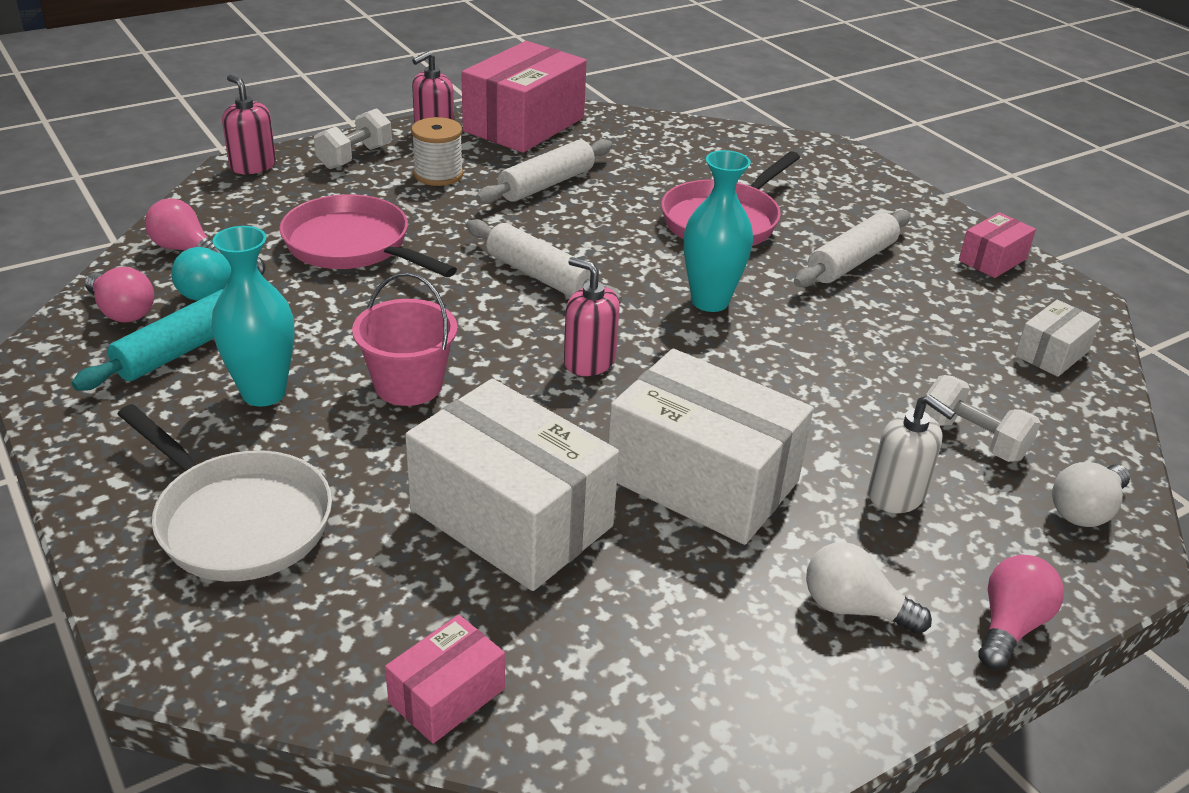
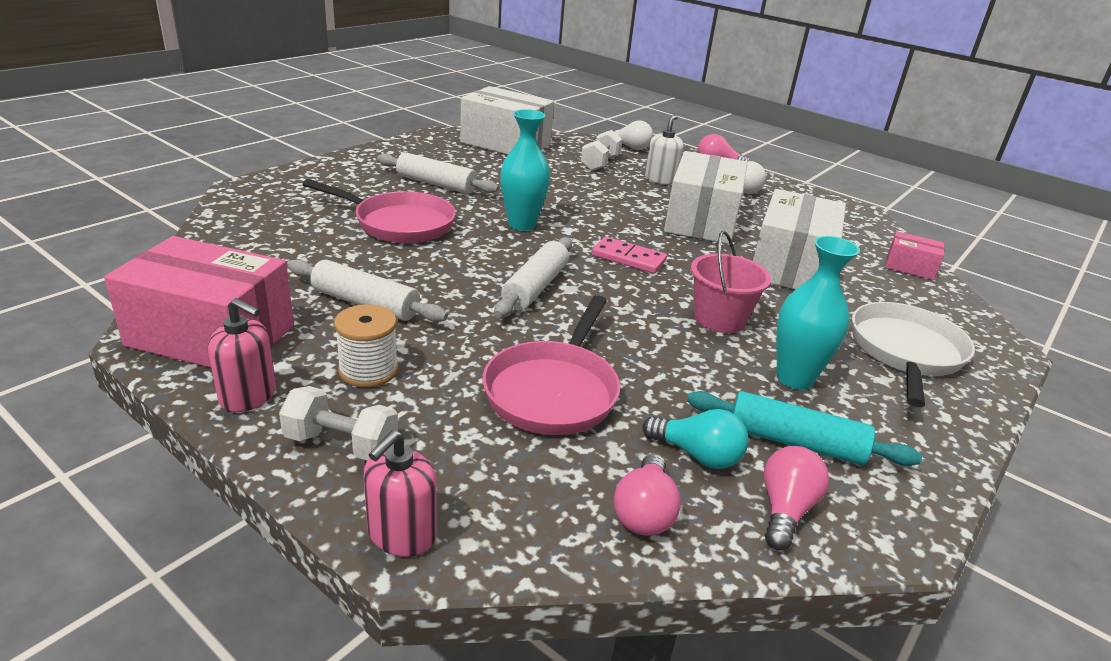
camera: 110 degrees left, 5 degrees down
(589, 361) = (628, 258): pink soap dispenser -> pink domino
(992, 260) = (408, 149): pink box -> none
(1051, 353) = (505, 143): white box -> white box, size x2.07

